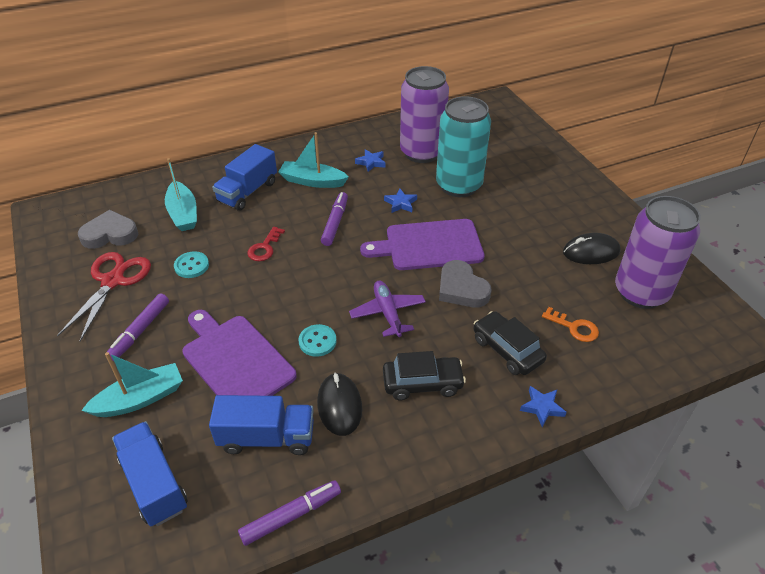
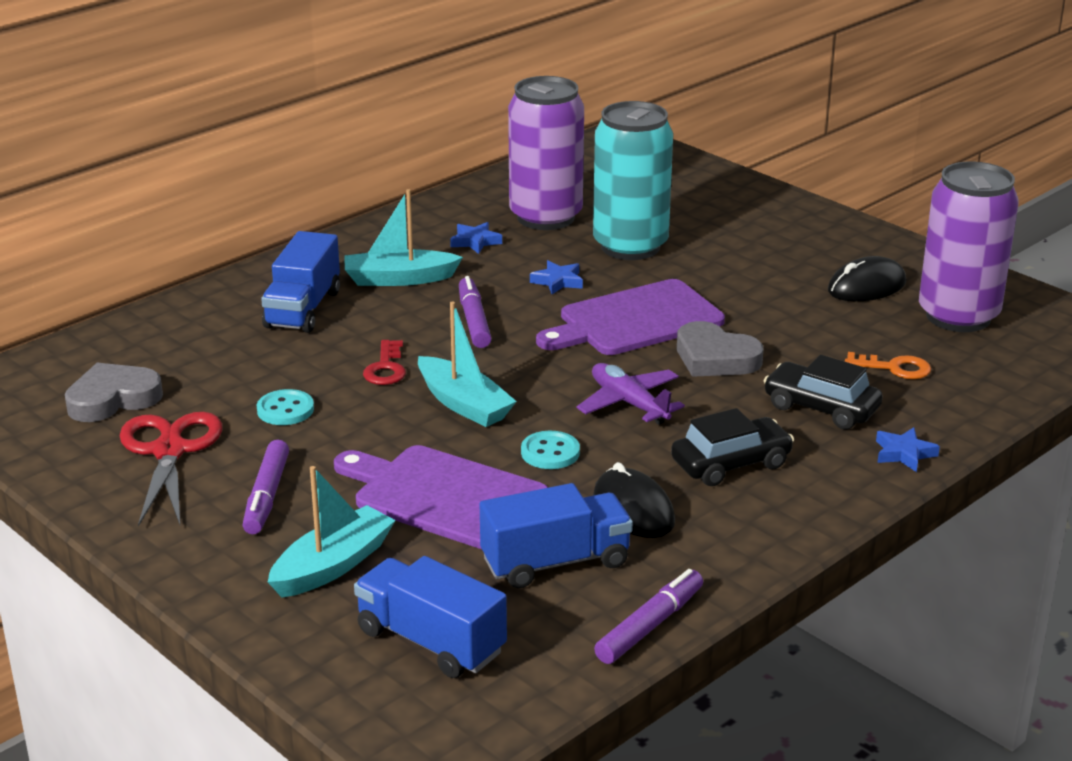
camera: 20 degrees left, 15 degrees down
(183, 214) = (217, 353): turquoise boat -> turquoise boat (464, 404)

